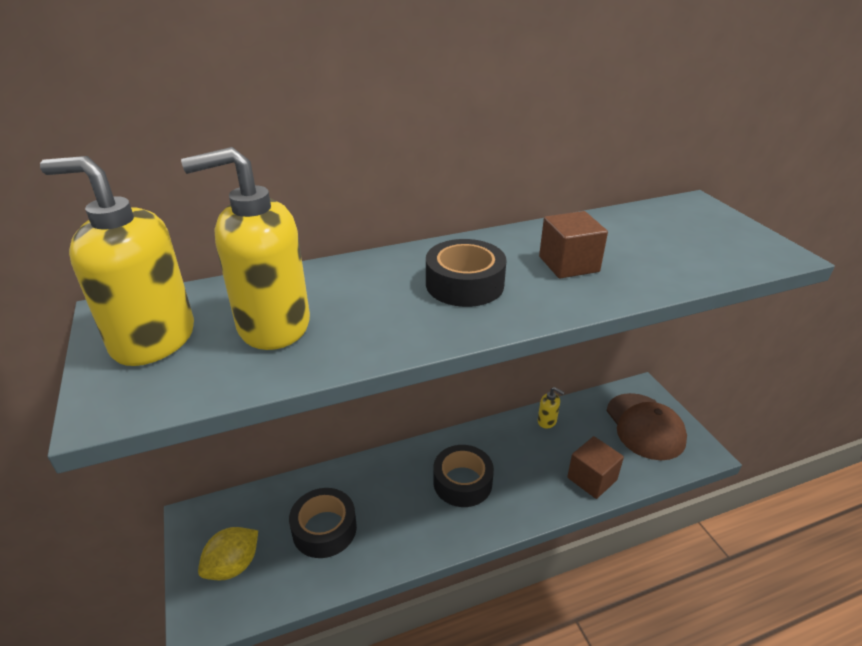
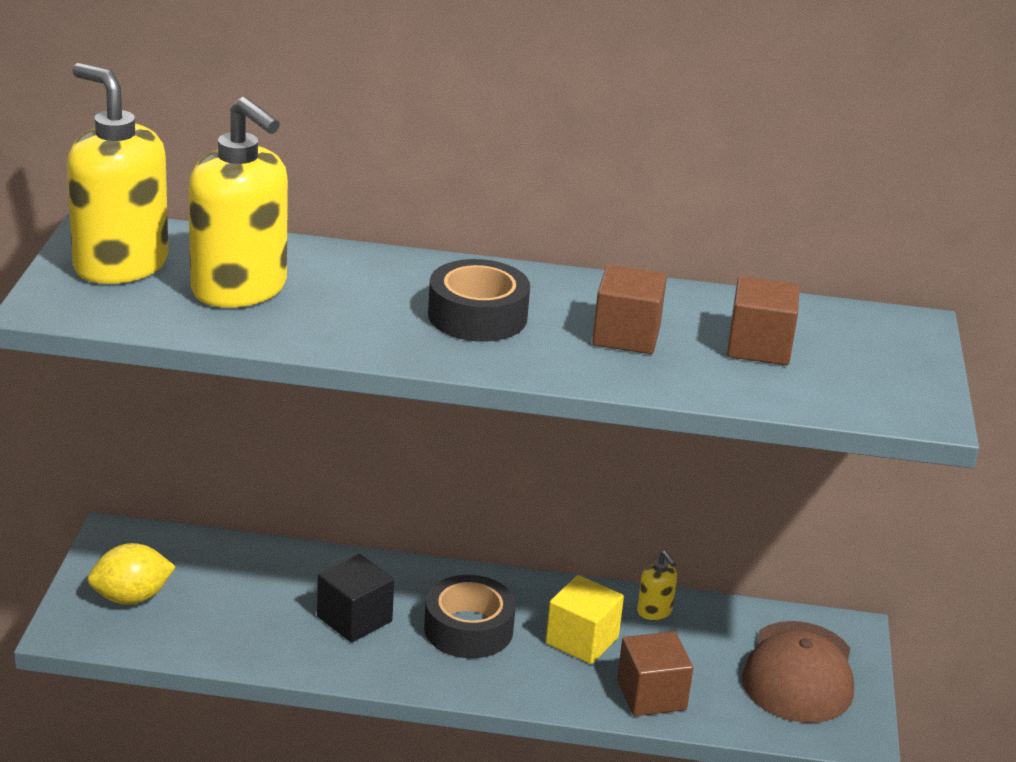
camera: 25 degrees right, 5 degrees down
(273, 325) = (239, 289): yellow soap dispenser -> yellow soap dispenser turned 150 degrees counterclockwise
(324, 529) = (257, 606): black tape -> none
(392, 508) = (354, 619): none -> black cube
(527, 459) = (582, 640): none -> yellow cube
(646, 244) = (759, 347): none -> brown cube

